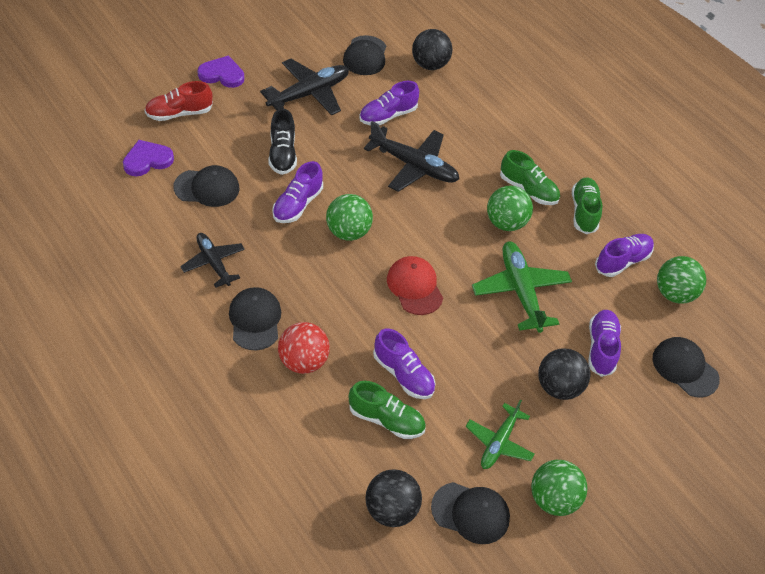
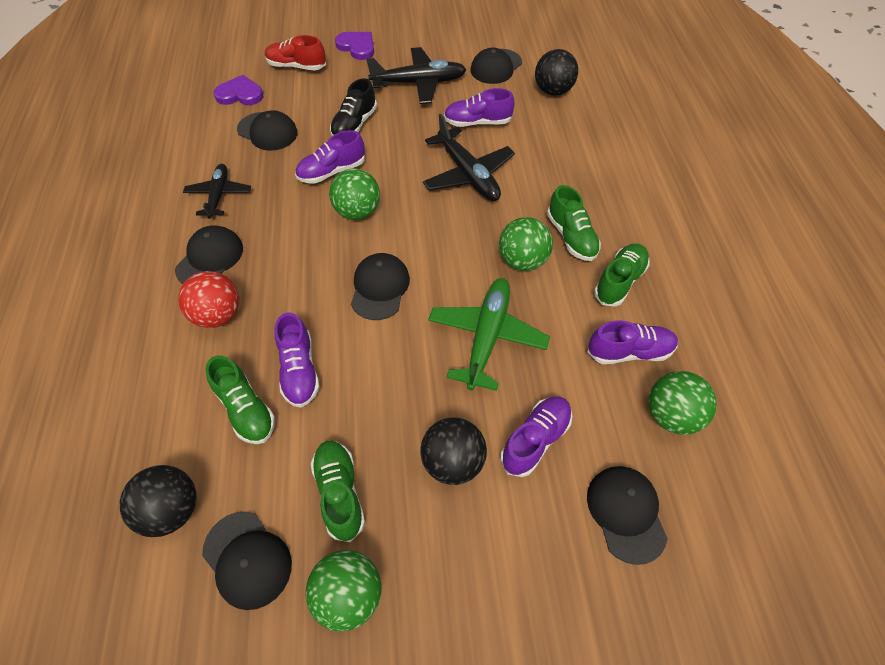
camera: 35 degrees right, 5 degrees up
(414, 287) = (380, 288): red cap -> black cap
(499, 442) = (340, 493): green plane -> green shoe

